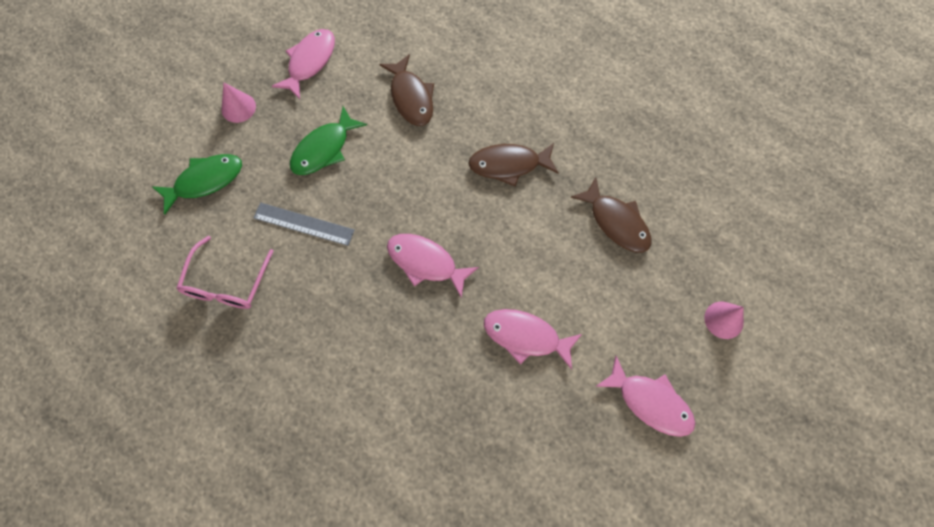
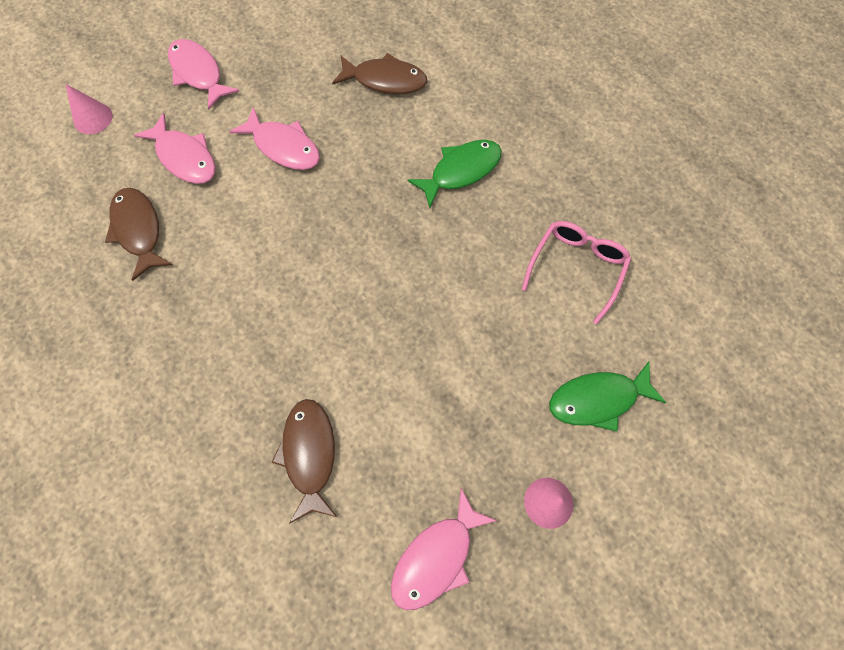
camera: 165 degrees left, 0 degrees up
(304, 224) = (482, 313): grey ruler -> none
(324, 149) = (441, 406): green fish -> green fish (461, 171)
(426, 262) = (357, 238): pink fish -> pink fish (185, 157)
(509, 165) = (223, 325): brown fish -> brown fish (385, 80)

